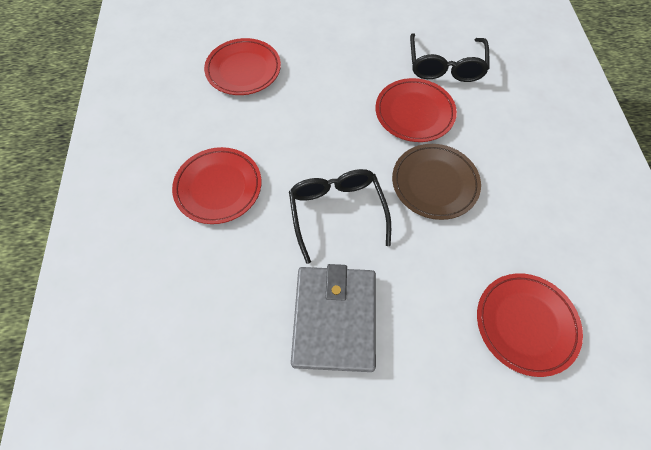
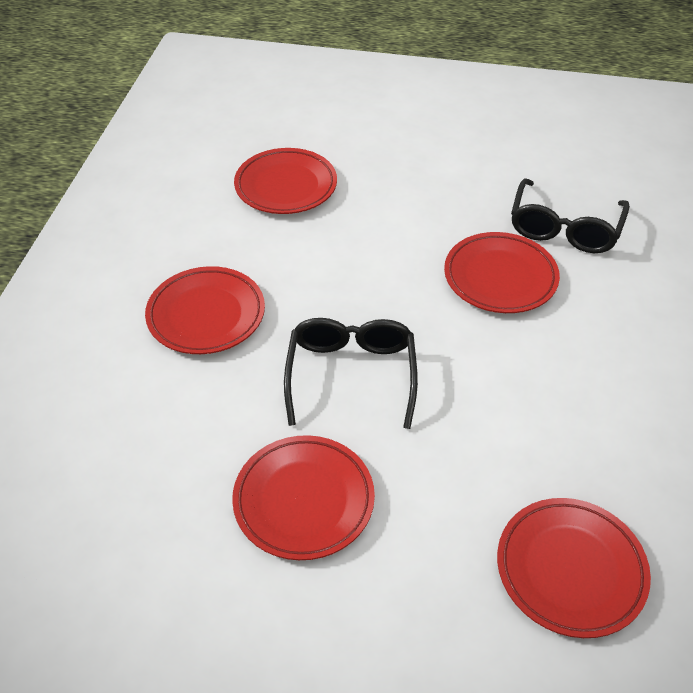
camera: 15 degrees right, 15 degrees down
(335, 319) = (304, 500): grey wallet -> red plate
(434, 183) = (499, 368): brown plate -> none

